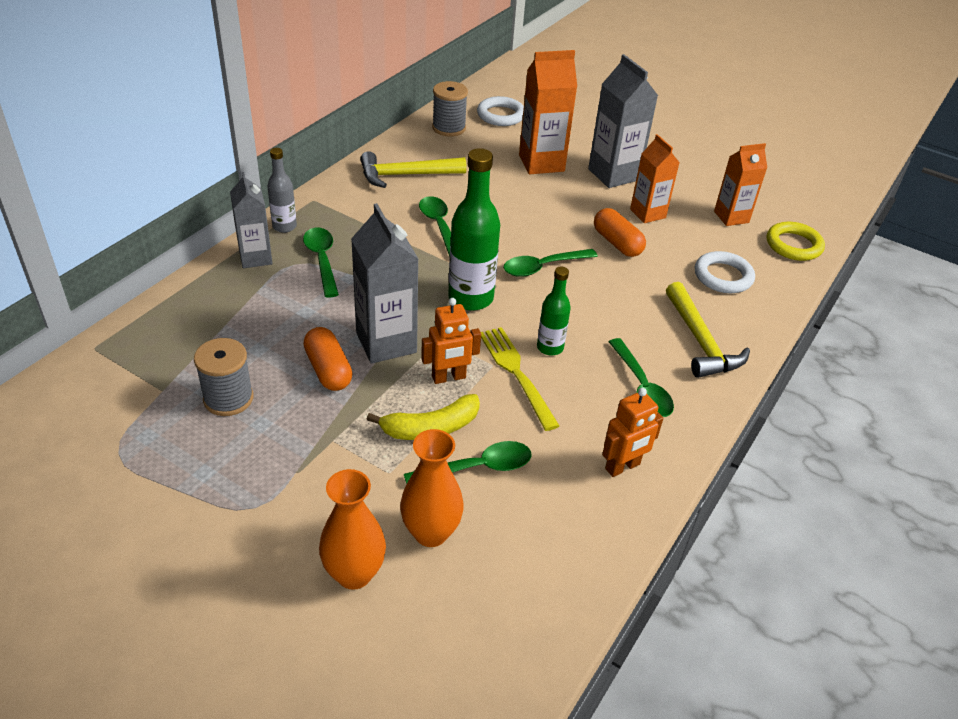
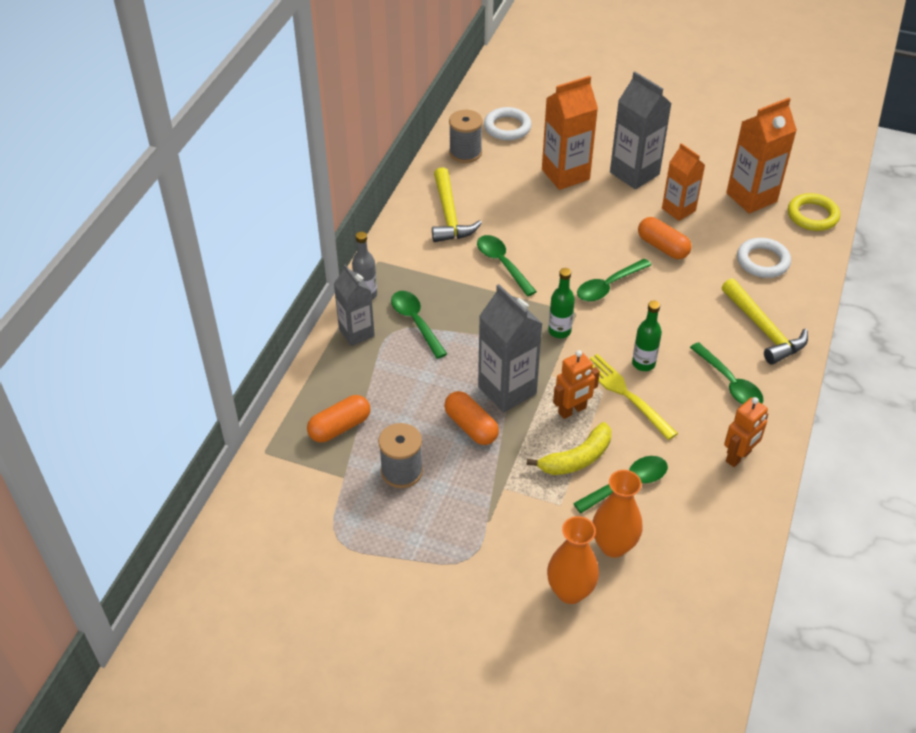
camera: 10 degrees left, 5 degrees up
(187, 341) = (340, 427): none -> orange capsule
(406, 175) = (449, 215): yellow hammer -> yellow hammer turned 75 degrees counterclockwise
(470, 298) = (559, 331): green bottle -> green bottle, size x0.57
(731, 217) = (751, 197): orange carton -> orange carton, size x1.51

